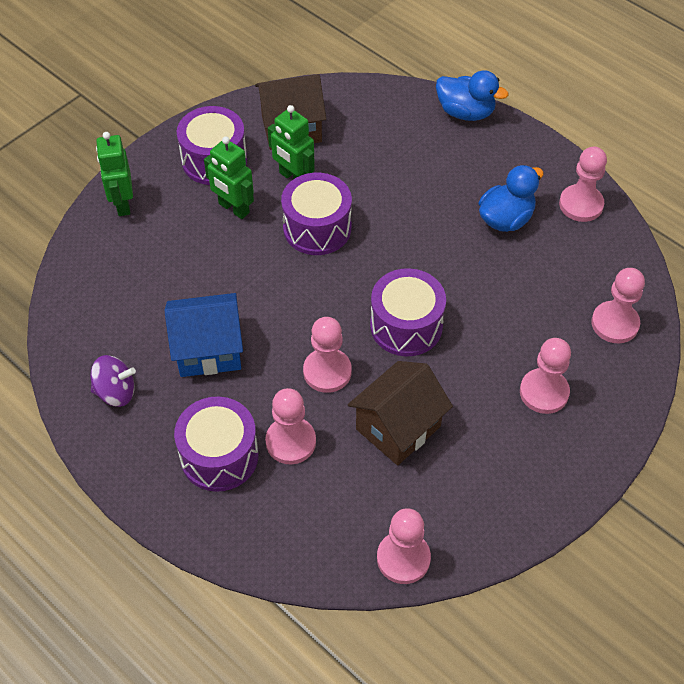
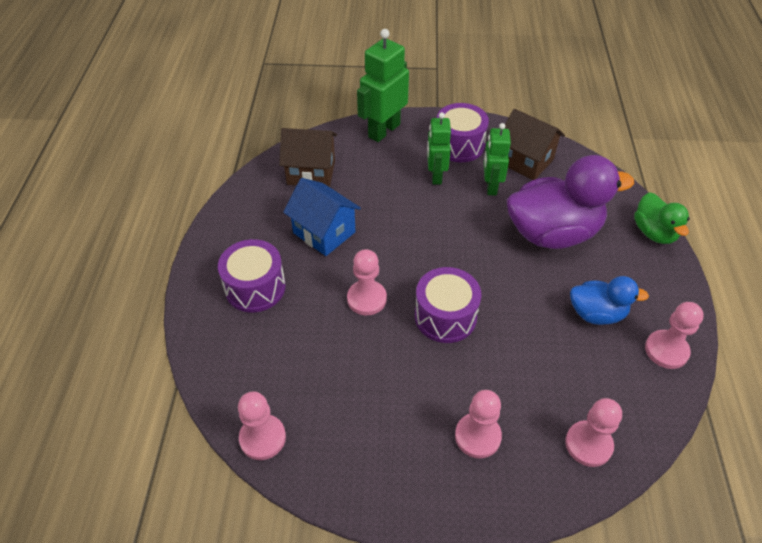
camera: 50 degrees right, 5 degrees down
(116, 392) = (255, 213): purple spinning top -> none
(122, 203) = (383, 130): green robot -> green robot, size x1.53
(290, 442) = (297, 315): pink pawn -> none
(317, 228) = (467, 222): purple drum -> none
(395, 178) = (553, 233): none -> purple duck
(398, 427) = (361, 366): brown house -> brown house (311, 172)
(465, 112) = (654, 232): blue duck -> green duck

